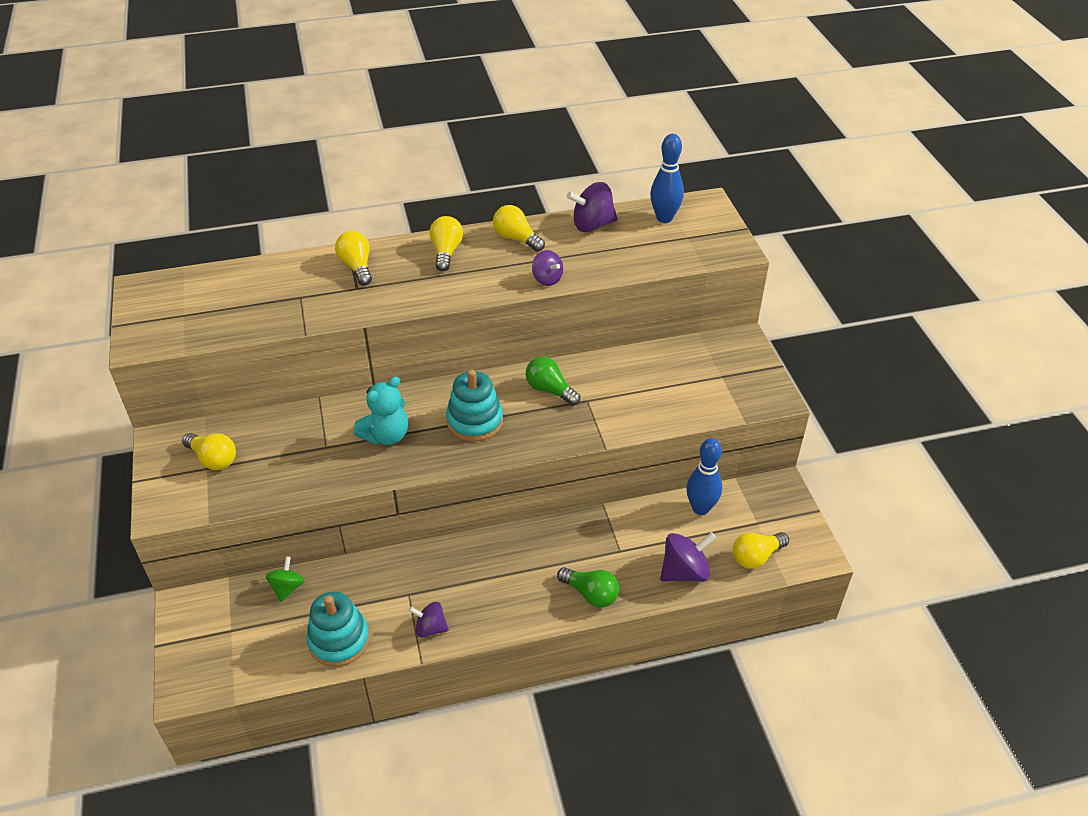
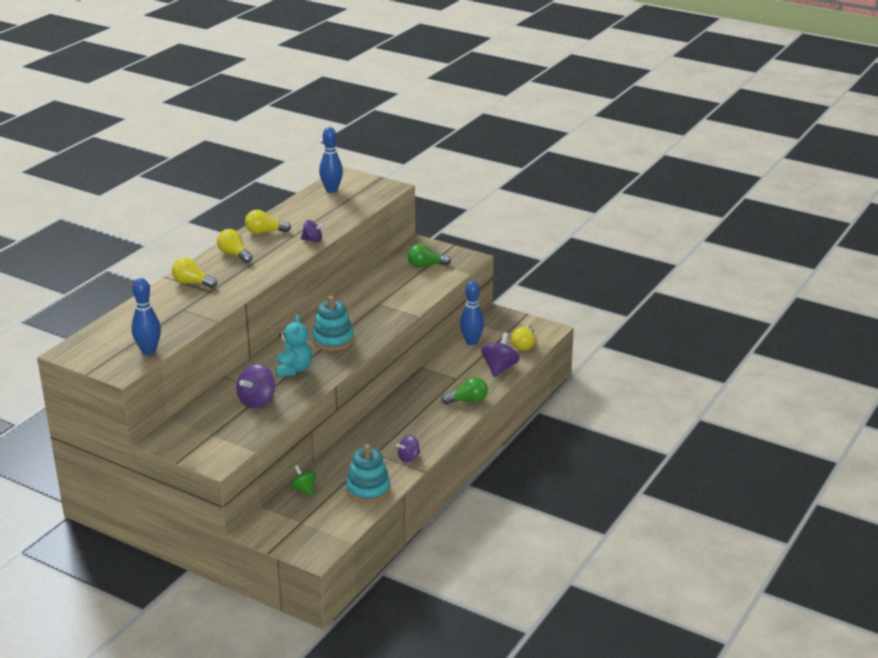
camera: 45 degrees left, 15 degrees down
(196, 333) = (148, 351): none -> blue bowling pin
(213, 459) = (209, 429): yellow light bulb -> none
(550, 390) = (352, 309): green light bulb -> green light bulb (425, 265)
(592, 225) = (297, 209): purple spinning top -> purple spinning top (257, 401)

